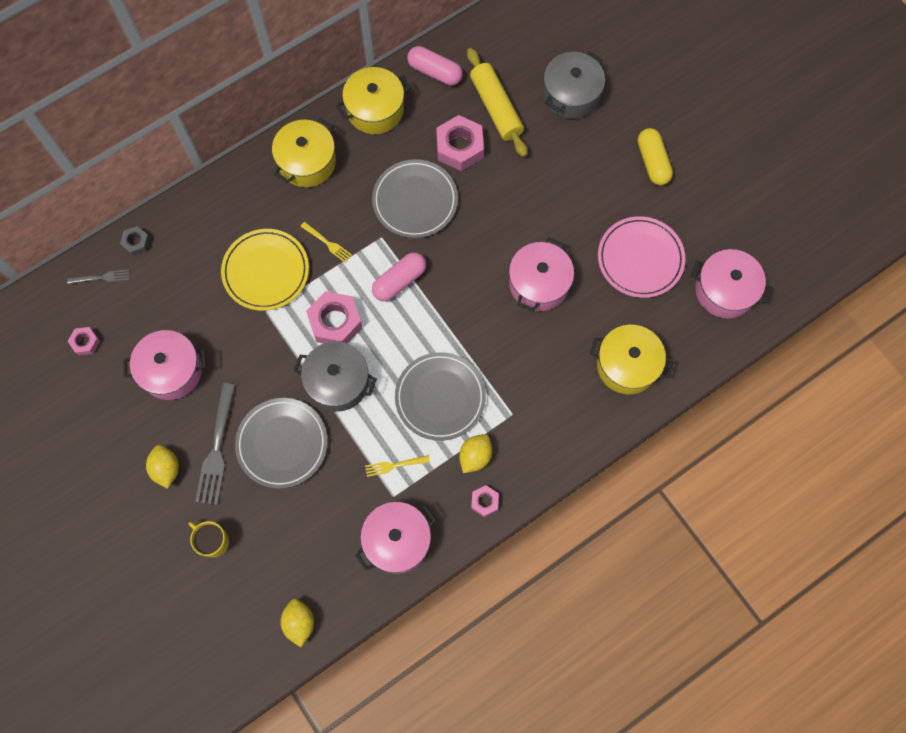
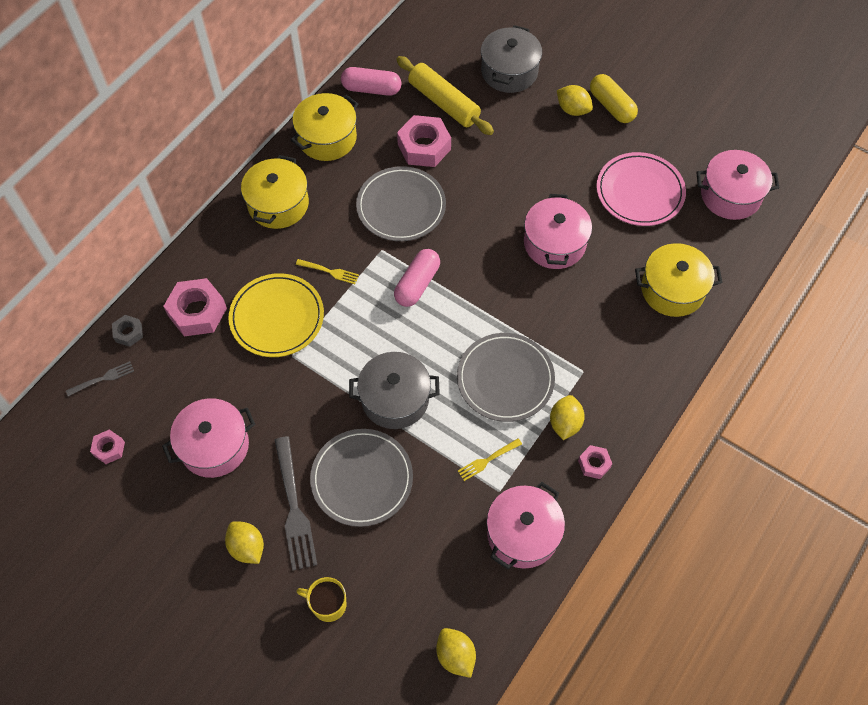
camera: 20 degrees left, 10 degrees down
(335, 322) = (368, 343): pink nut -> pink nut (197, 312)
(614, 154) = (572, 109): none -> yellow lemon

